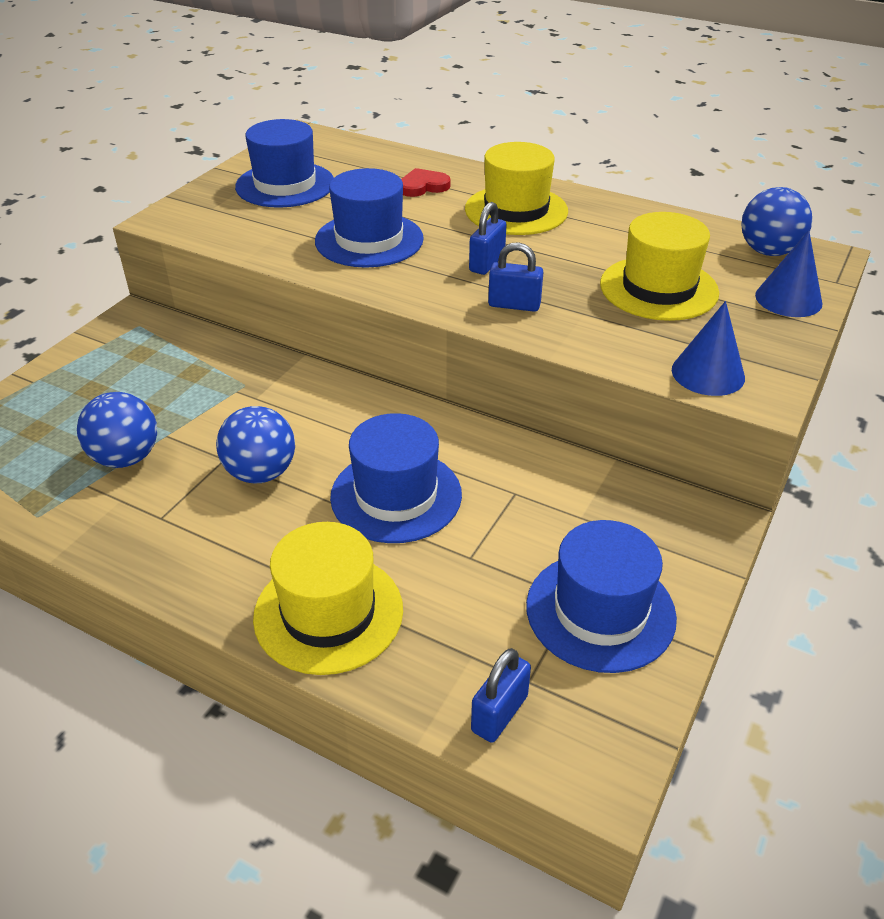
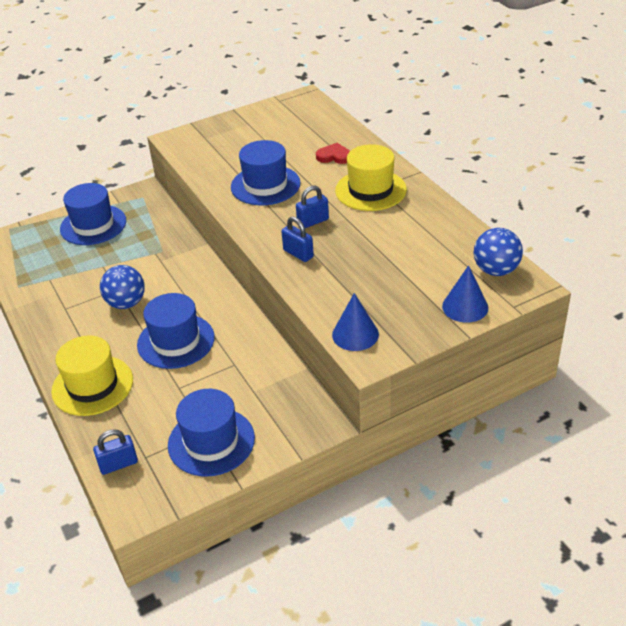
camera: 35 degrees right, 0 degrees up
(126, 458) = (76, 271): blue ball -> none
(285, 185) = (258, 133): blue hat -> blue hat (93, 225)
(658, 288) = (393, 272): yellow hat -> none

